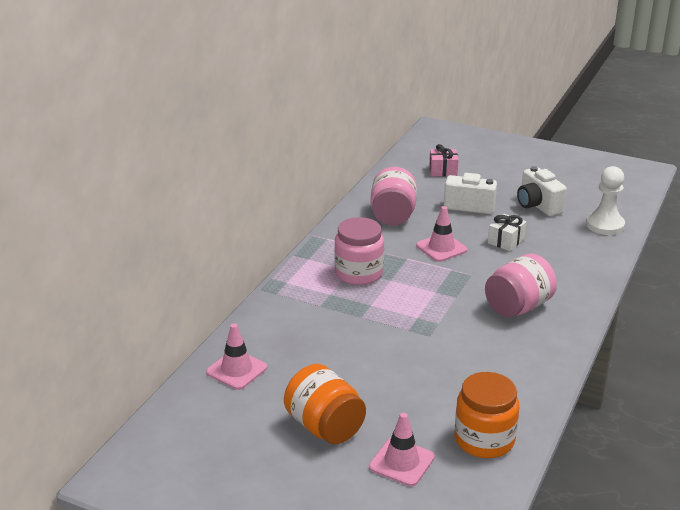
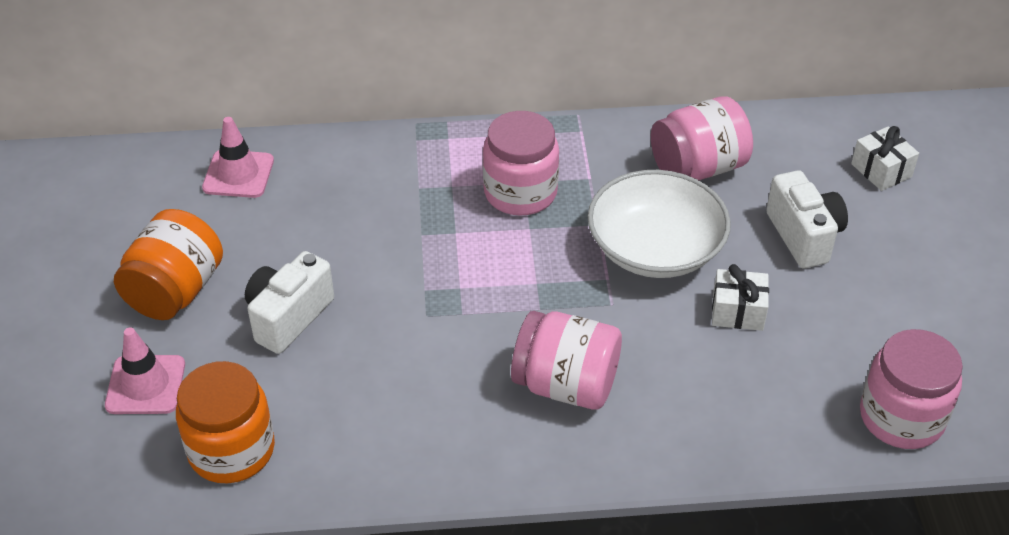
camera: 60 degrees right, 15 degrees up
(441, 248) = (655, 248): pink traffic cone -> white bowl
(443, 171) = (881, 170): pink gift -> white gift
(537, 205) = (882, 313): white camera -> white camera (288, 317)
(605, 225) = (901, 417): white pawn -> pink jar

